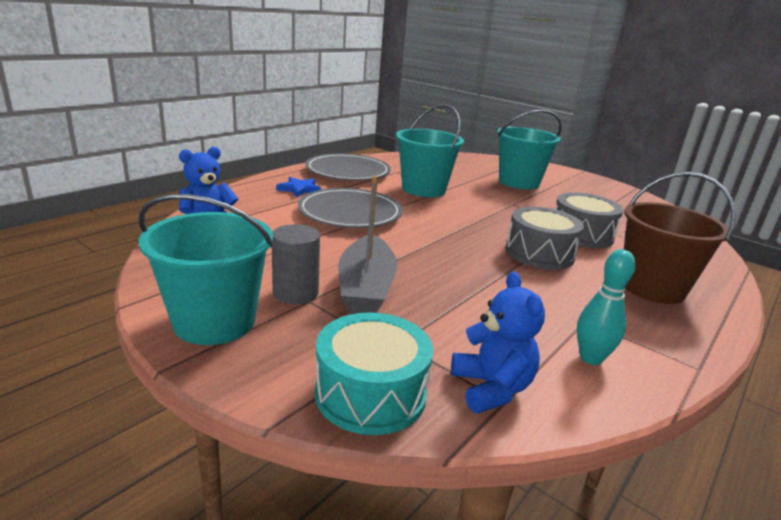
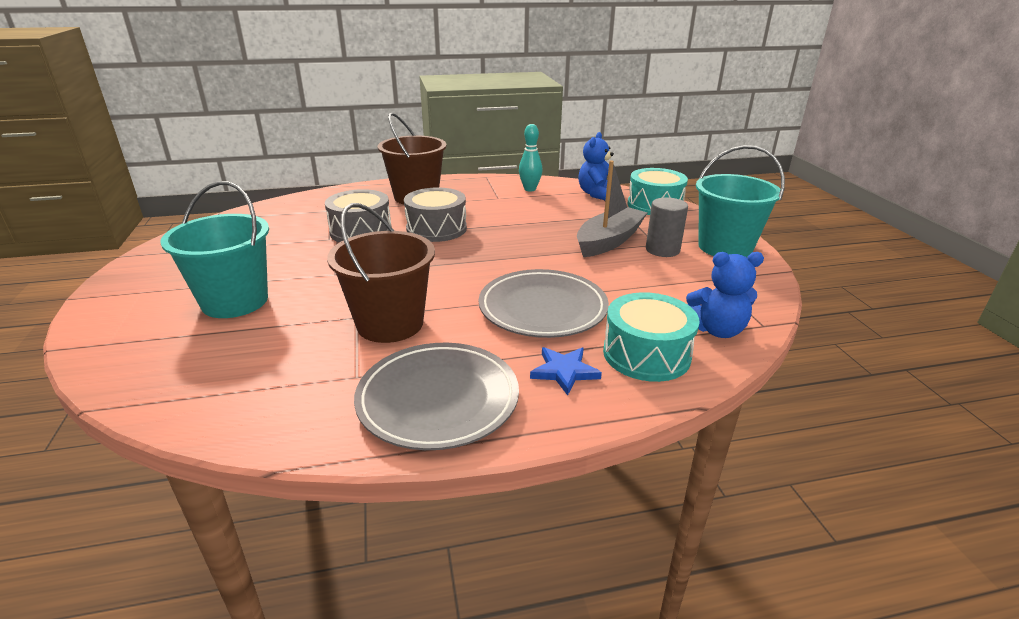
camera: 140 degrees left, 5 degrees up
(256, 204) = (646, 354): none -> turquoise drum
(423, 189) = (390, 324): turquoise bucket -> brown bucket

